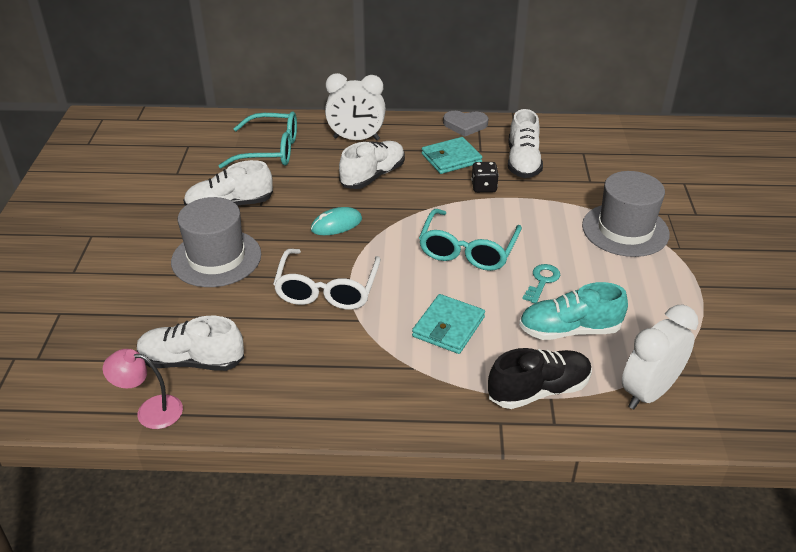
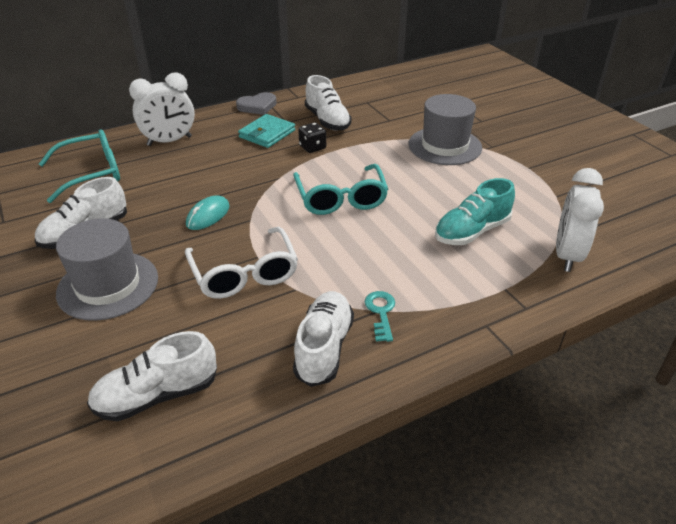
camera: 30 degrees left, 0 degrees up
(150, 410) = (147, 468): pink lamp -> none
(373, 176) = (209, 166): white shoe -> white shoe (324, 348)
(448, 327) = (378, 265): turquoise wallet -> none
(539, 390) = (491, 287): black shoe -> none
(542, 281) = (419, 202): turquoise key -> turquoise key (381, 312)

